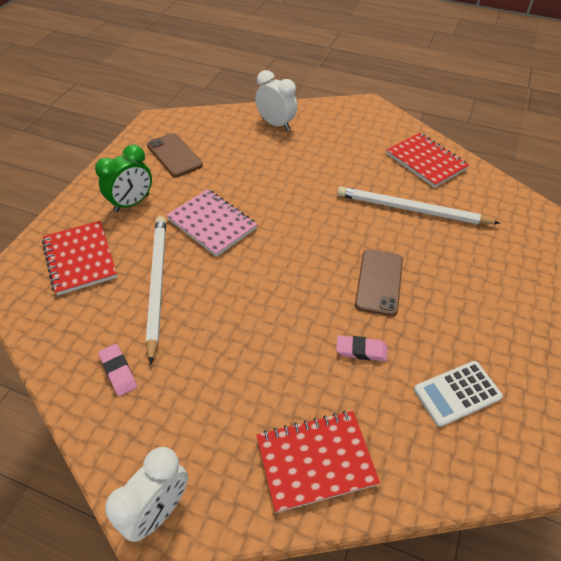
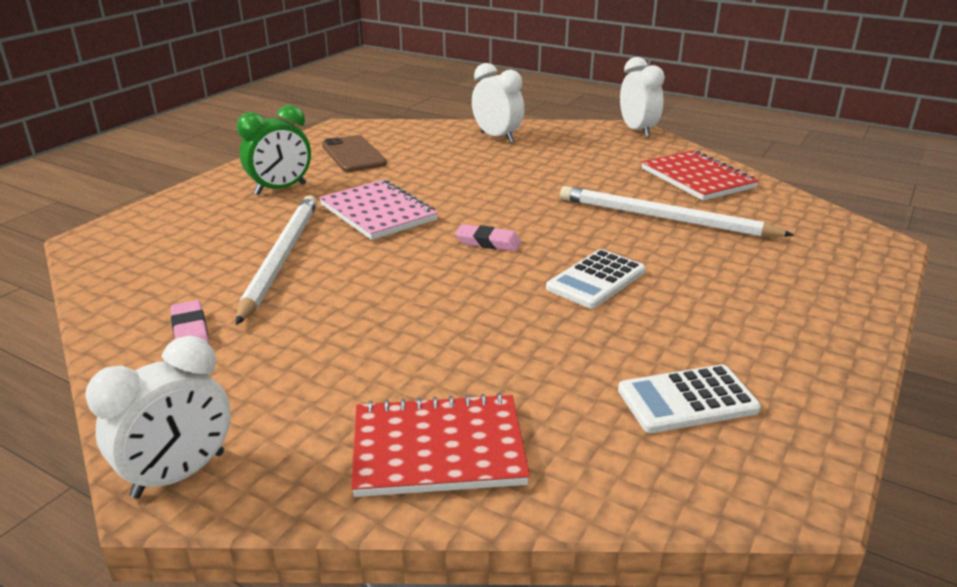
camera: 10 degrees right, 20 degrees down
(80, 259) = (191, 230): red notebook -> none
(361, 350) = (548, 343): pink eraser -> pink eraser (488, 242)
(375, 108) = (637, 131): none -> white clock
(379, 282) = (596, 280): brown phone -> white calculator

